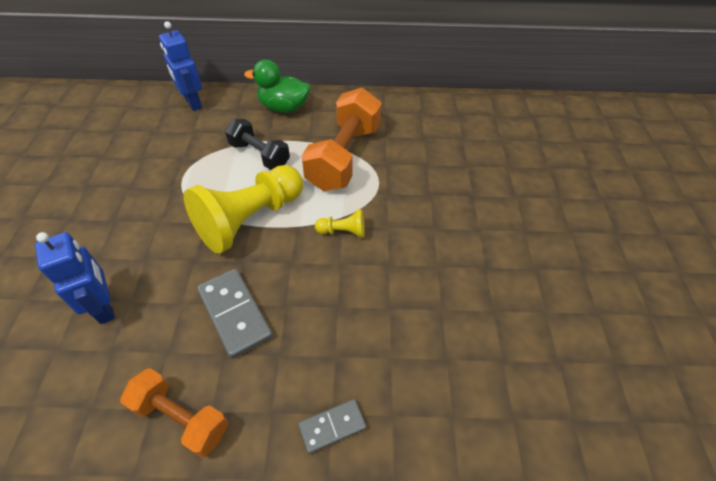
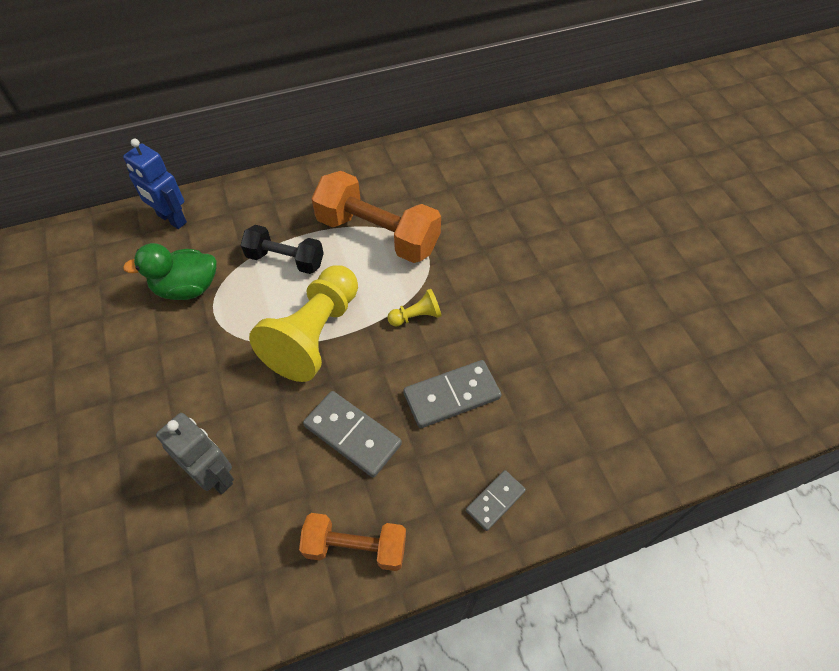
camera: 20 degrees left, 5 degrees up
(105, 306) = (215, 476): blue robot -> grey robot
(283, 107) = (282, 195): green duck -> green duck (187, 288)
(340, 310) = (452, 396): none -> grey domino
(344, 157) = (378, 234): orange dumbbell -> orange dumbbell turned 60 degrees counterclockwise

